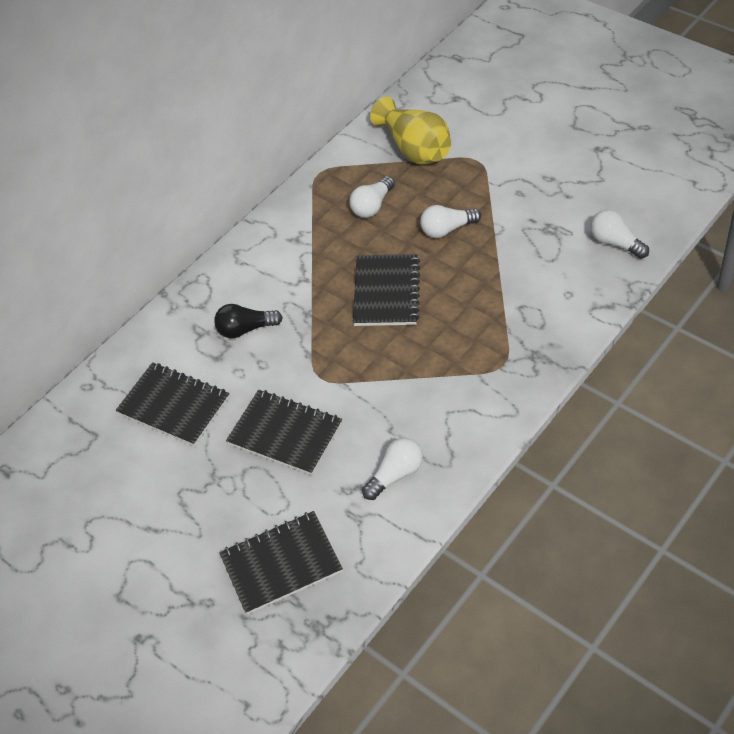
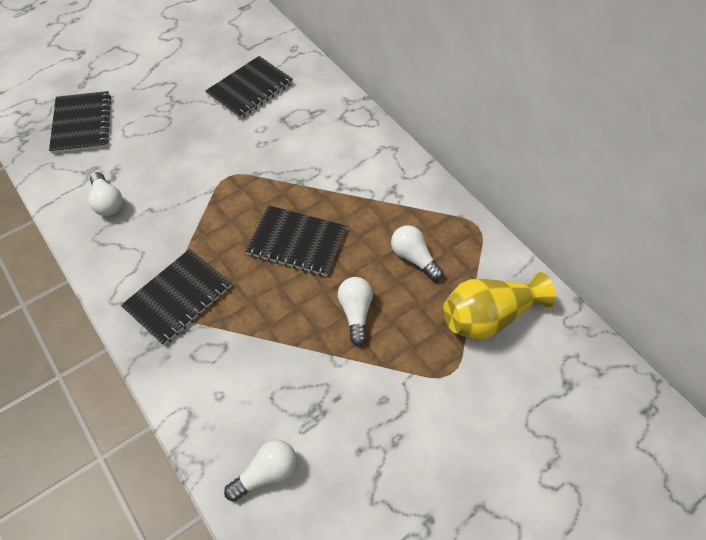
camera: 100 degrees right, 5 degrees up
(245, 329) = (303, 140): black light bulb -> none
(285, 434) = (186, 145): black notebook -> black notebook (178, 297)

